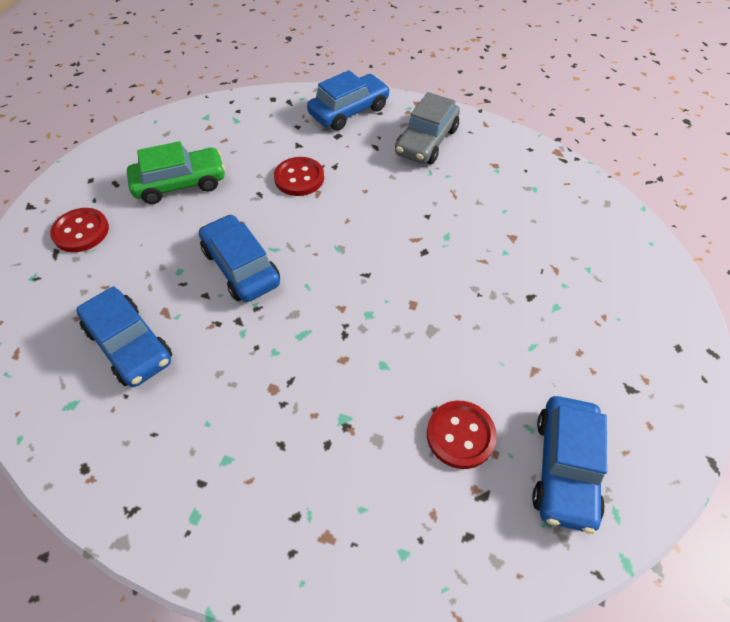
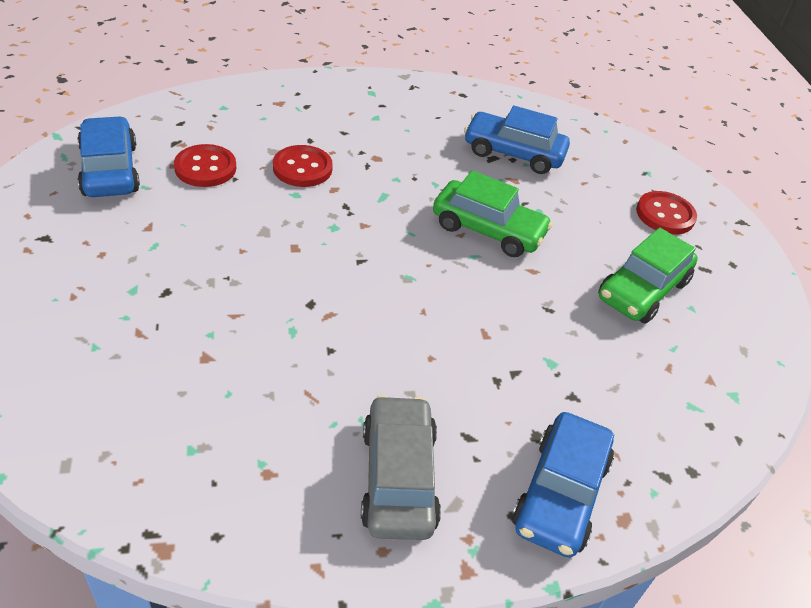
camera: 145 degrees right, 10 degrees down
(241, 267) = (488, 230): blue car -> green car
(299, 178) = (524, 345): red button -> red button (302, 168)

